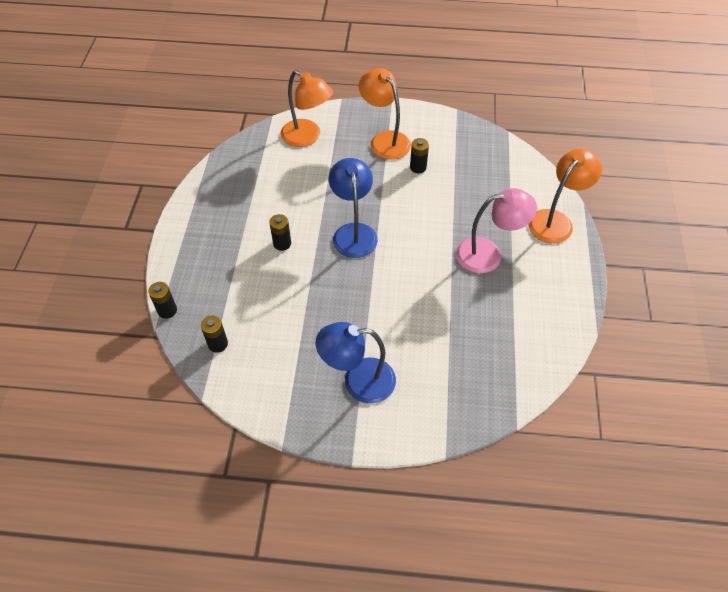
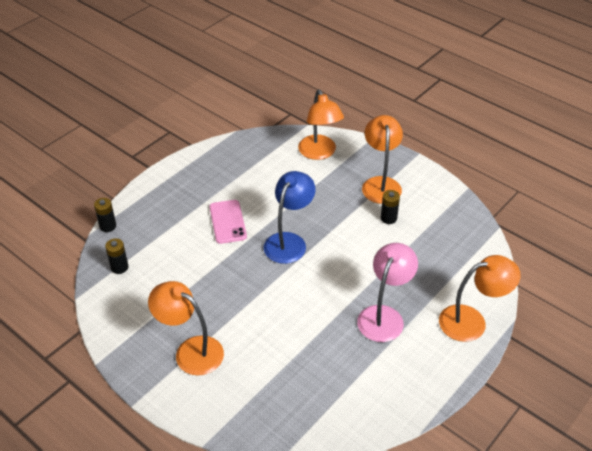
camera: 35 degrees right, 10 degrees down
(282, 243) = (228, 222): black battery -> pink phone
(358, 381) = (191, 351): blue lamp -> orange lamp
(488, 254) = (384, 316): pink lamp -> pink lamp turned 90 degrees counterclockwise

